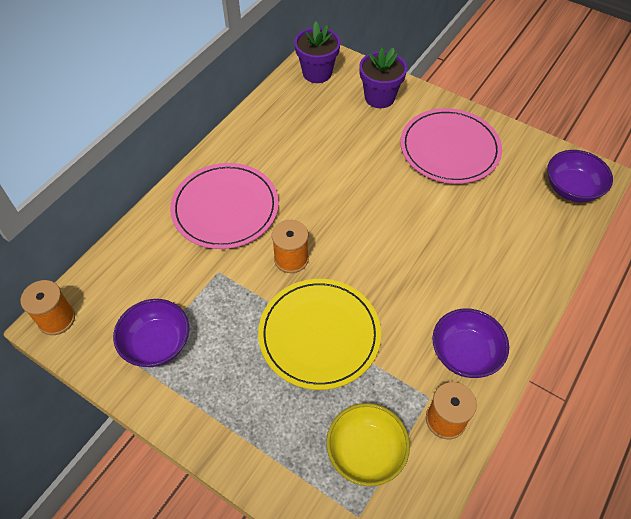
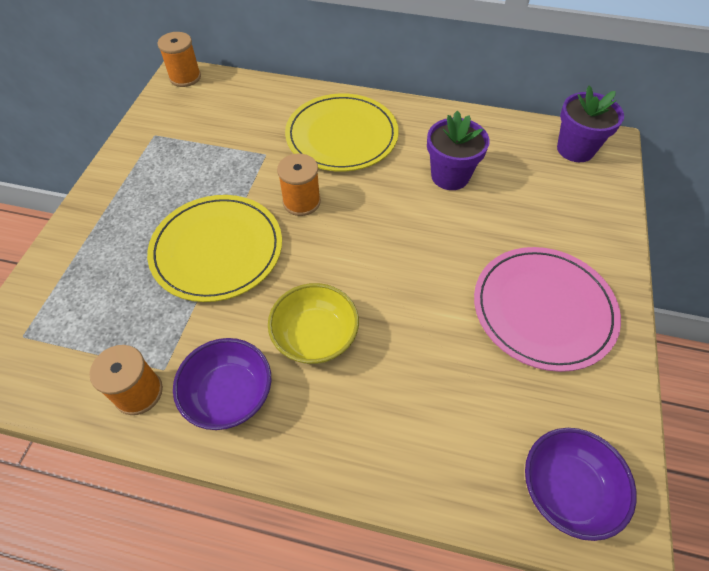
camera: 70 degrees right, 0 degrees up
(157, 343) = (177, 140): purple bowl -> none
(225, 208) = (342, 136): pink plate -> yellow plate
(366, 452) = (91, 324): yellow bowl -> yellow bowl (315, 337)
(379, 97) = (580, 215): purple flower pot -> purple flower pot (450, 176)

